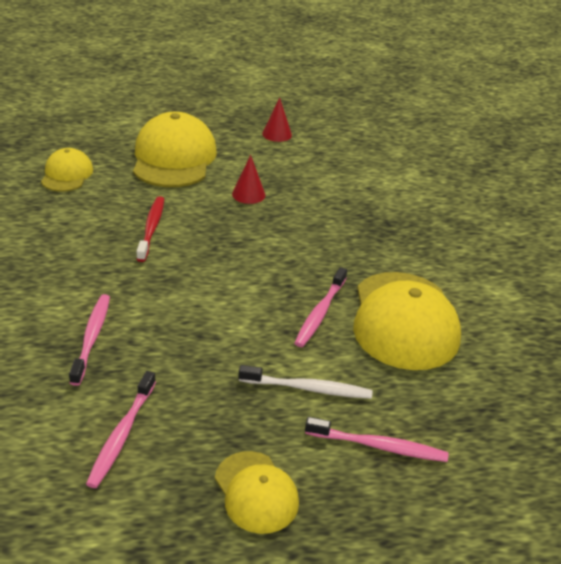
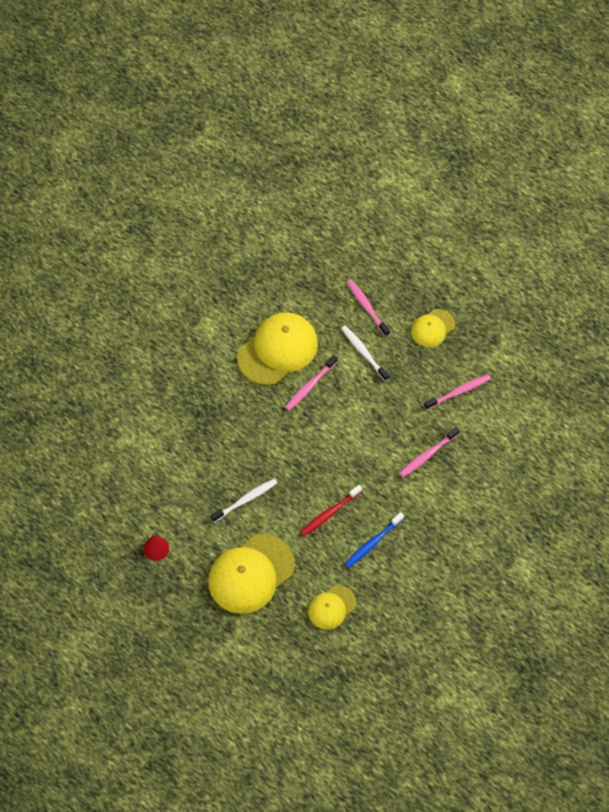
camera: 130 degrees left, 25 degrees up
(75, 232) = (373, 542): none -> blue toothbrush
(248, 194) = (245, 500): red cone -> white toothbrush
(256, 492) = (432, 328): yellow cap -> yellow cap turned 150 degrees counterclockwise
(320, 312) = (310, 385): pink toothbrush -> pink toothbrush turned 150 degrees clockwise

